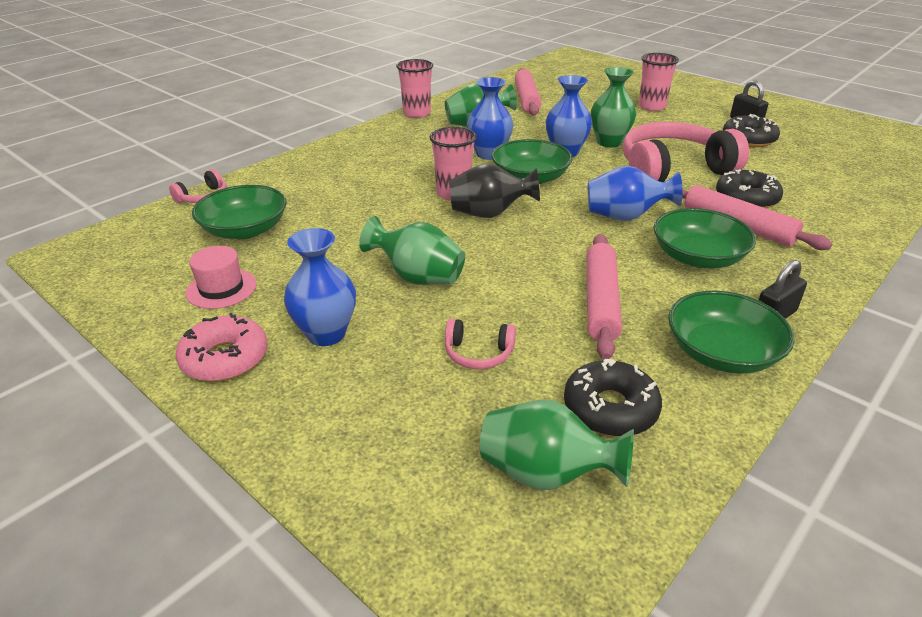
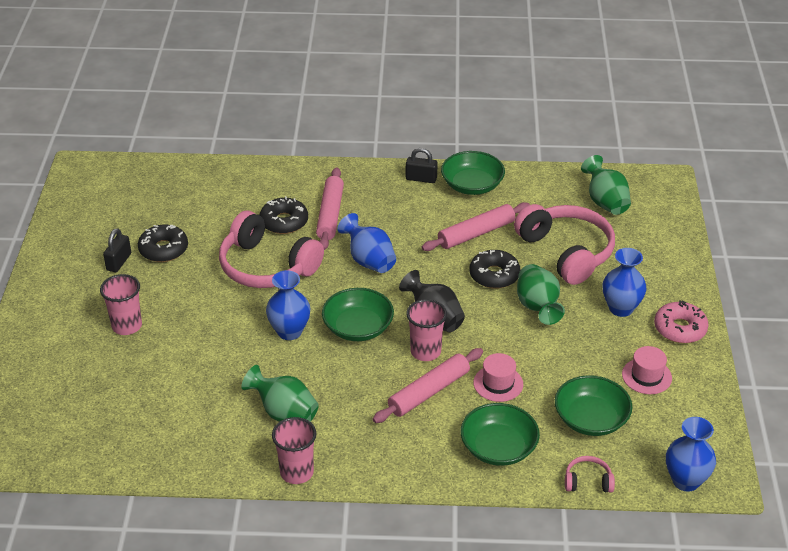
camera: 130 degrees left, 5 degrees up
(361, 208) = (498, 383): none -> pink hat
(478, 353) = (566, 252): pink headphones -> pink headphones, size x2.33
(489, 154) = (339, 371): blue vase -> blue vase (685, 480)
(526, 99) = (181, 416): pink rolling pin -> pink rolling pin (429, 392)
(609, 142) = (244, 317): green vase -> none
(610, 408) = (550, 201): black donut -> black donut (494, 275)
(698, 257) = (388, 217): green bowl -> green bowl (498, 447)

